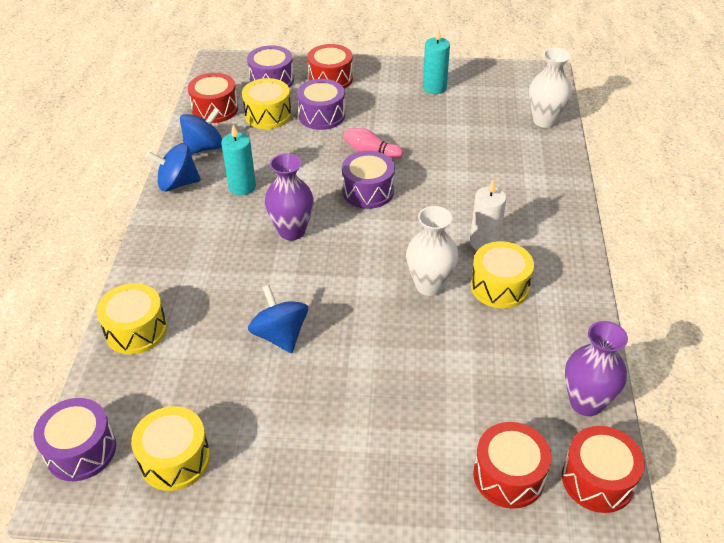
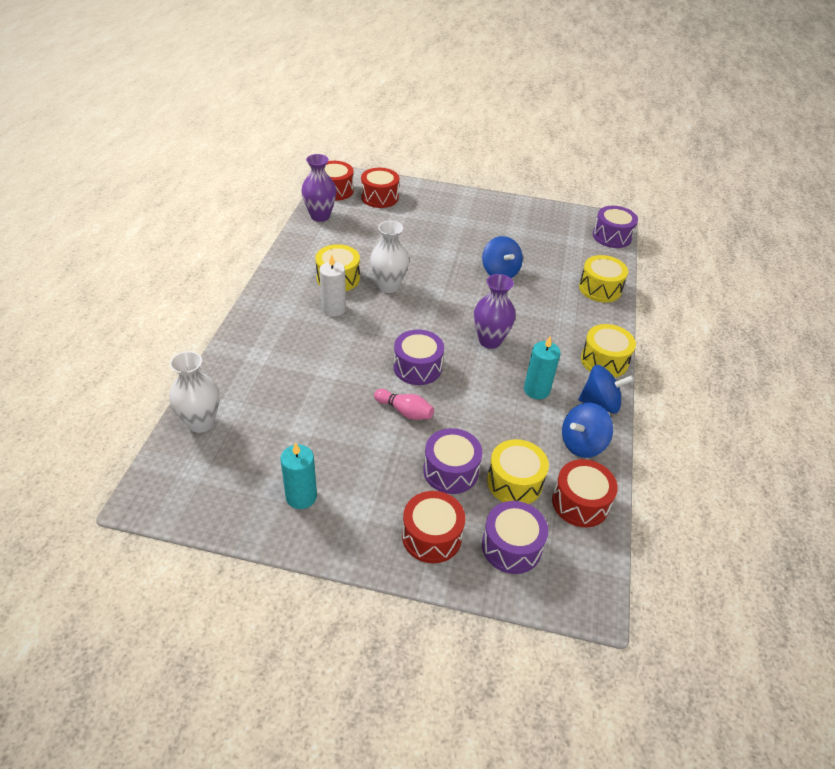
camera: 175 degrees left, 0 degrees up
(175, 459) = (557, 226): yellow drum -> yellow drum (604, 361)

